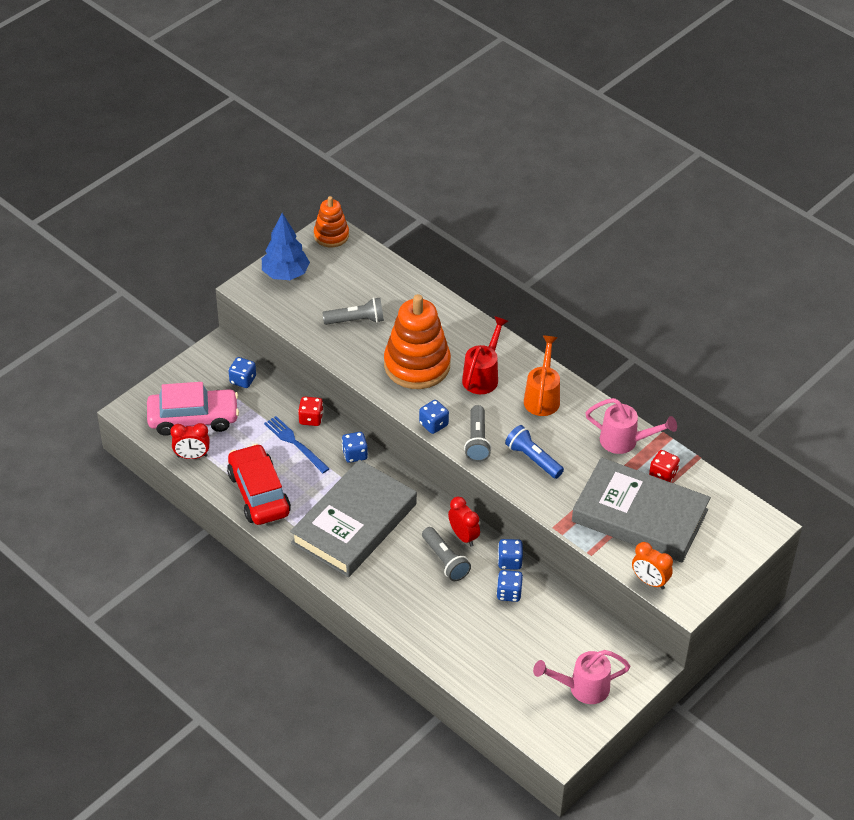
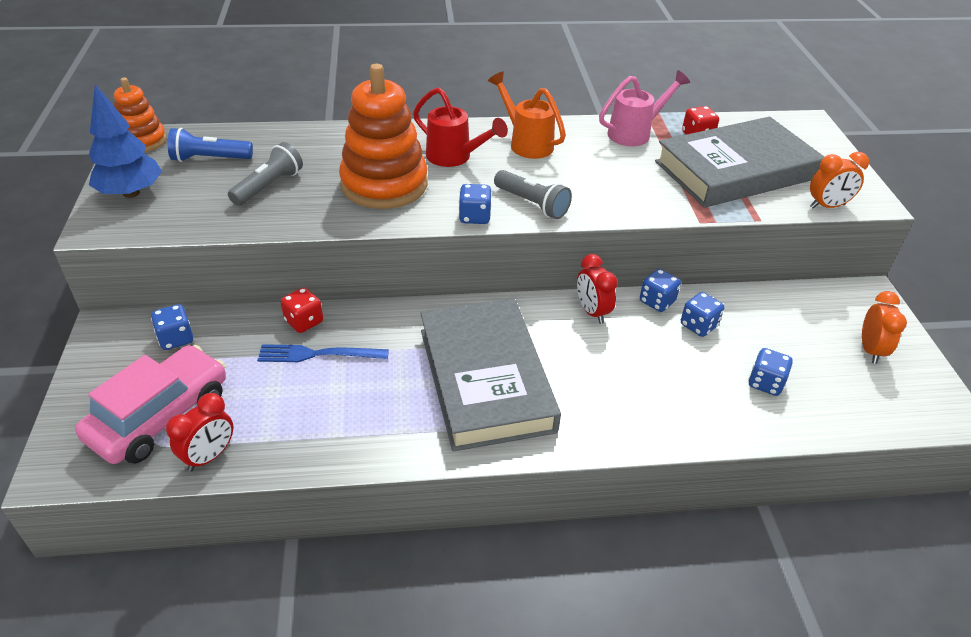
camera: 50 degrees left, 5 degrees down
(259, 493) = (345, 431): red car -> none
(354, 454) = (394, 320): blue dice -> blue dice (765, 383)
(445, 560) = (611, 343): grey flashlight -> none
(463, 536) = (592, 312): red clock -> red clock turned 120 degrees counterclockwise
(483, 375) = (455, 158): red watering can -> red watering can turned 150 degrees clockwise
(532, 459) = (597, 187): blue flashlight -> blue flashlight (209, 159)
(582, 688) = (870, 350): pink watering can -> orange clock

